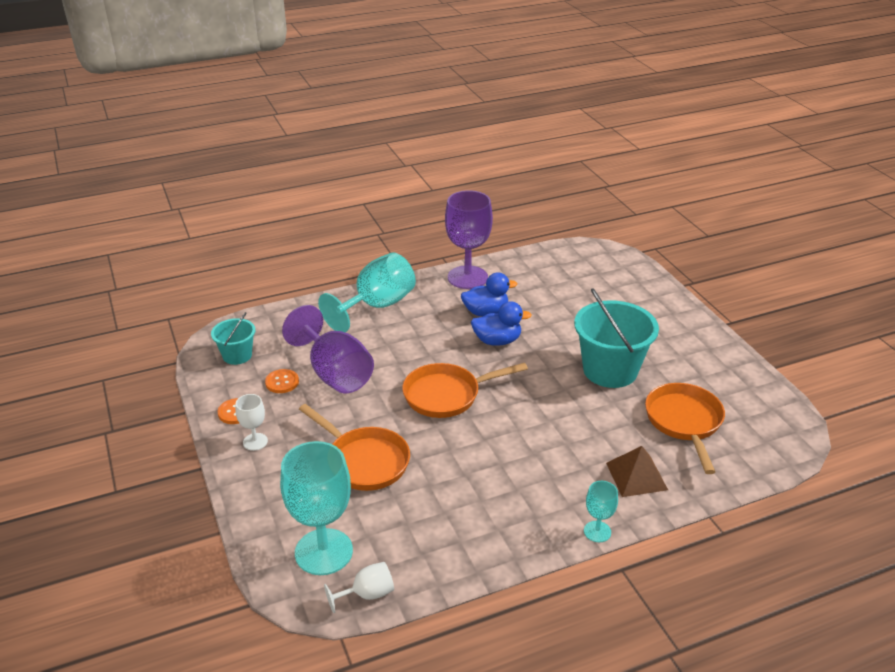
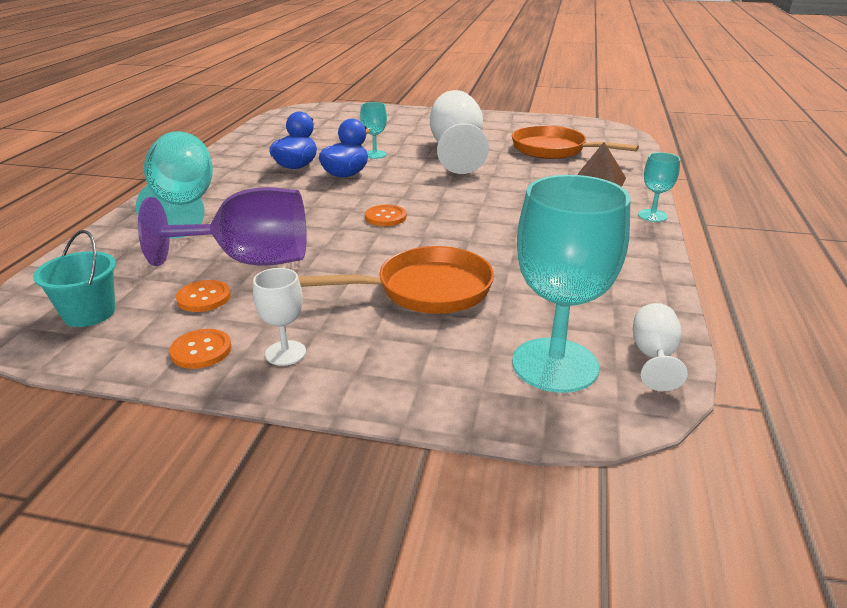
camera: 55 degrees left, 5 degrees down
(446, 395) = (385, 217): orange pan -> orange button
(467, 277) = (232, 157): purple goblet -> none
(551, 334) = (375, 154): none -> turquoise goblet
(610, 370) = (456, 151): turquoise bucket -> white goblet

